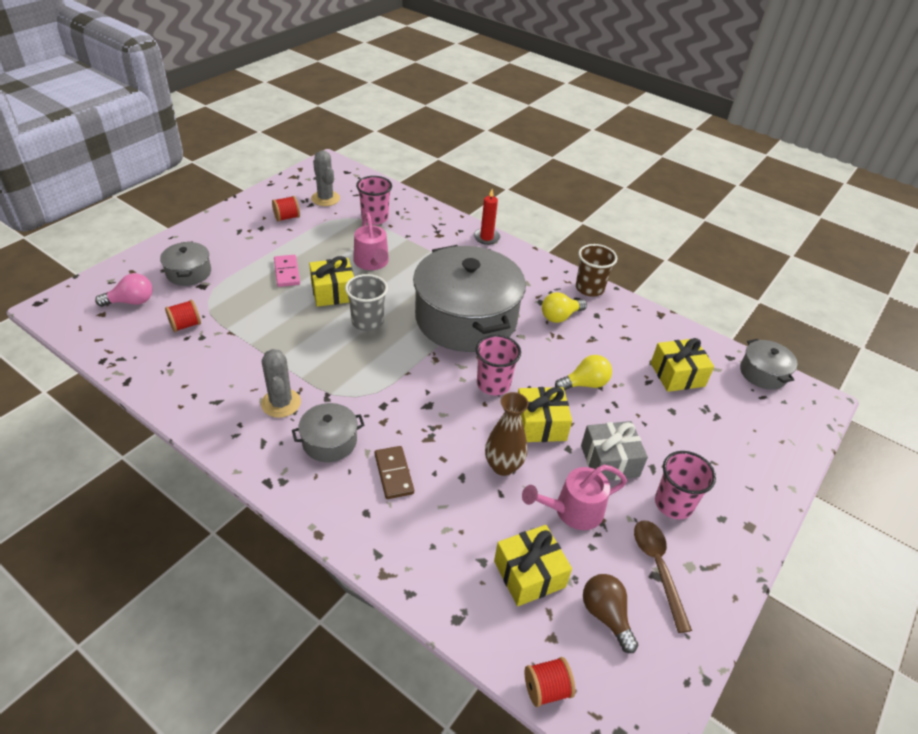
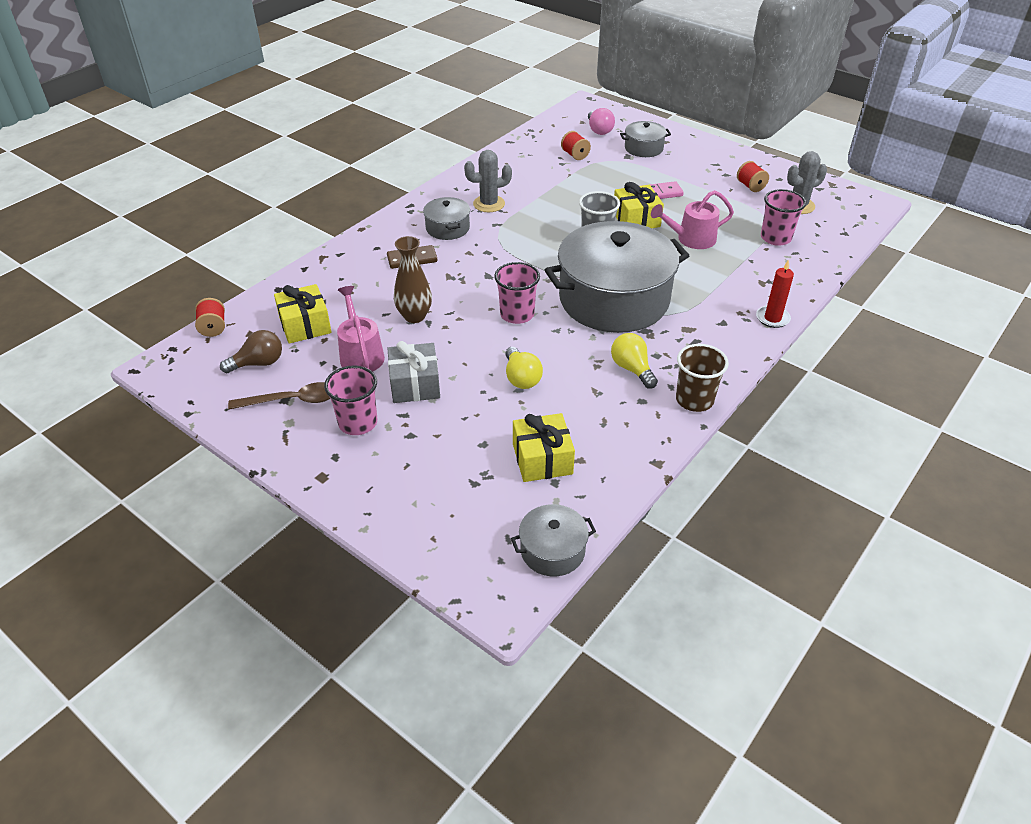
camera: 95 degrees right, 0 degrees up
(540, 424) = (463, 342): yellow gift -> none

